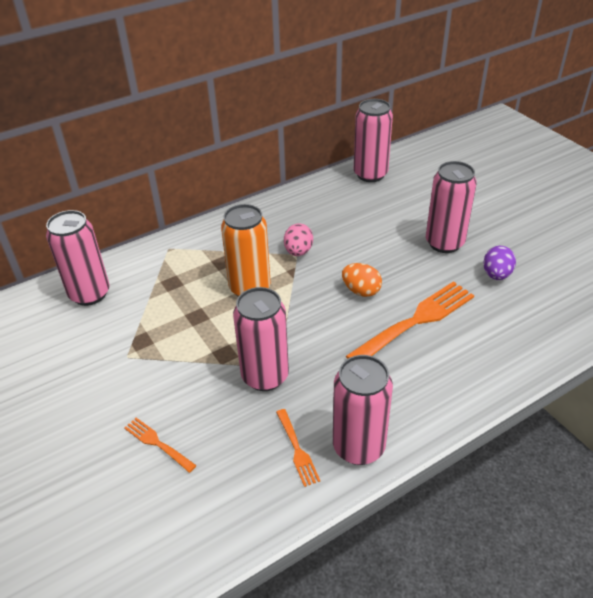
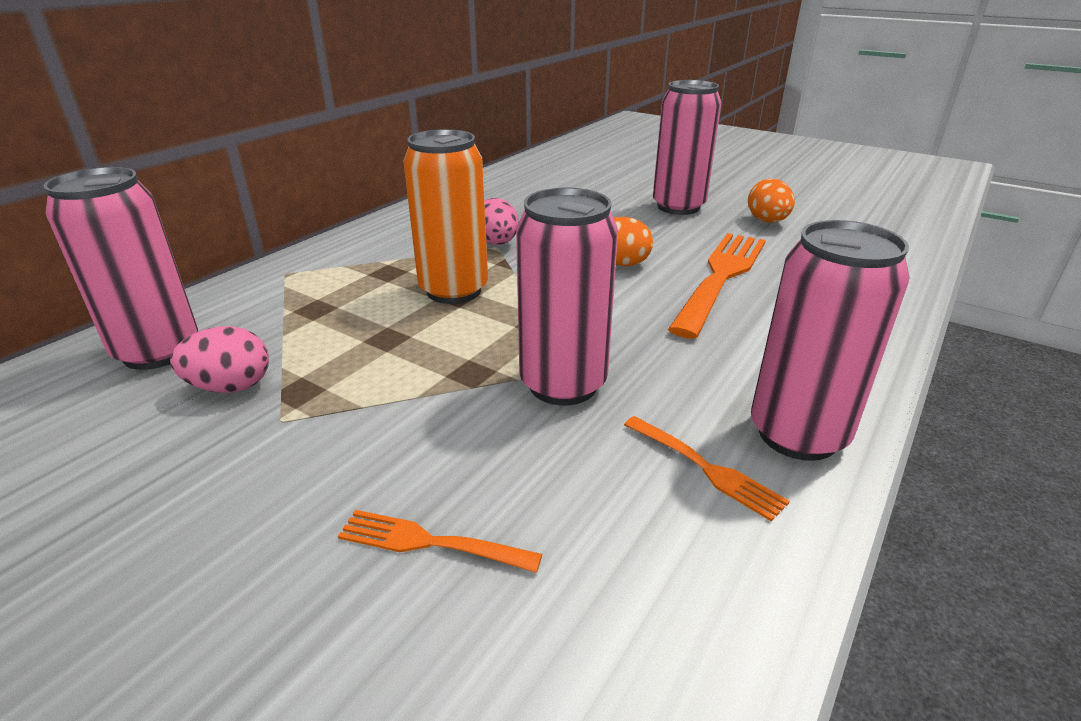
camera: 25 degrees left, 10 degrees down
(113, 328) = (231, 387): none -> pink egg
(370, 174) = (532, 169): pink can -> none
(496, 275) = (767, 221): purple egg -> orange egg

